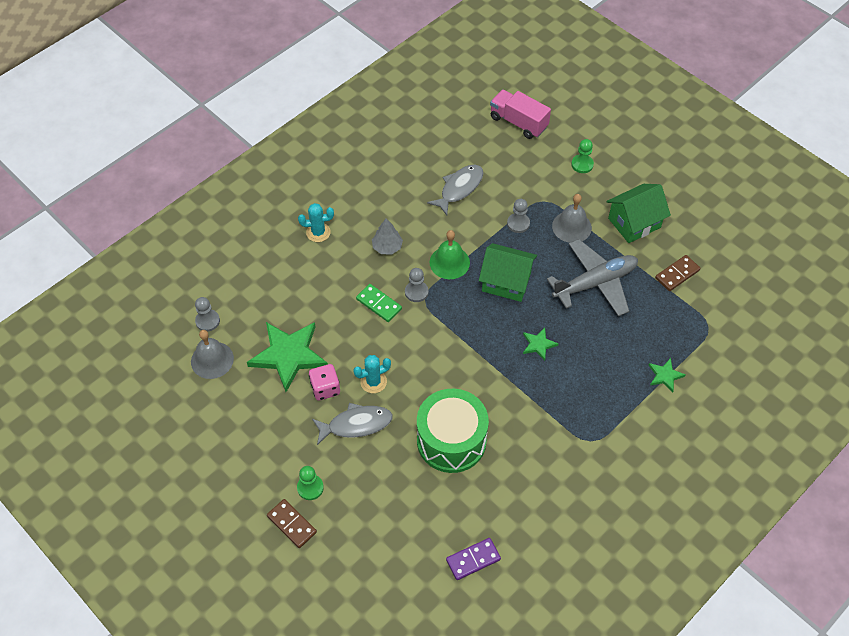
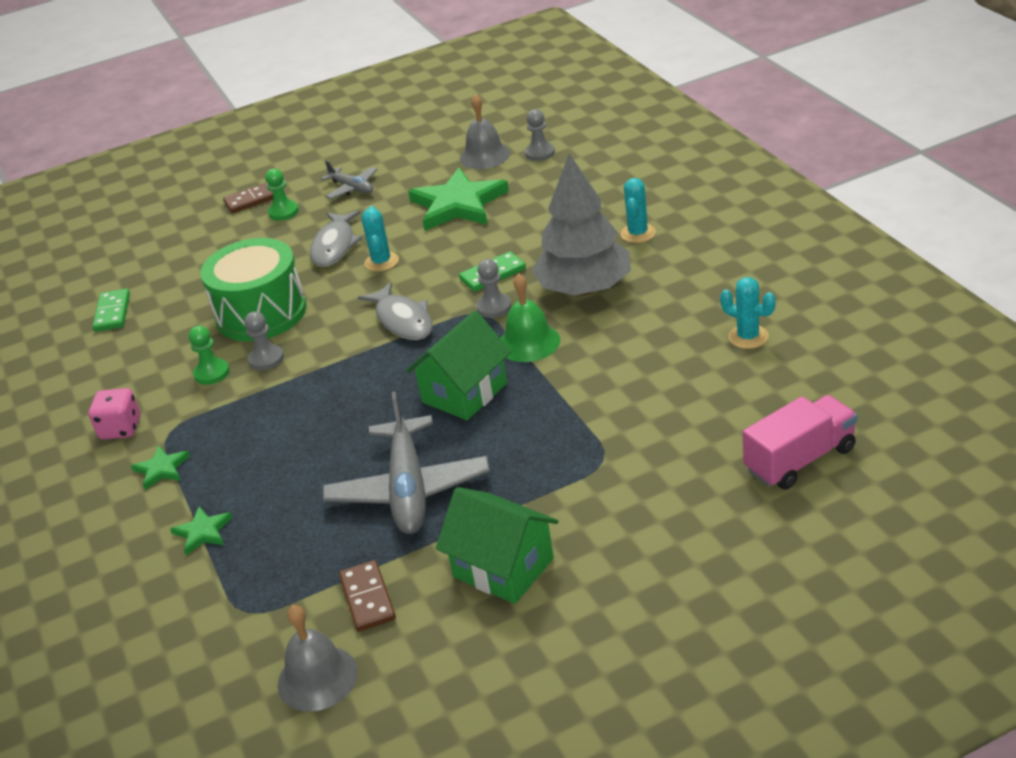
camera: 115 degrees right, 20 degrees down
(268, 446) = (352, 188): none -> grey plane
(325, 388) = (396, 227): pink dice -> pink dice (121, 428)
(387, 247) = (584, 289): grey tree -> grey tree, size x2.12
(421, 157) = (748, 337): none -> turquoise cactus
(459, 188) = (667, 369): grey fish -> grey fish (403, 320)
(473, 560) = (112, 313): purple domino -> green domino
(518, 223) = (568, 422): grey pawn -> grey pawn (266, 359)
(538, 344) = (341, 408): green star -> green star (162, 469)
(571, 226) = (533, 484): grey bell -> grey bell (317, 678)
(582, 164) = (667, 526): green pawn -> green pawn (212, 373)
(634, 223) = (503, 567): green house -> green house turned 45 degrees counterclockwise

